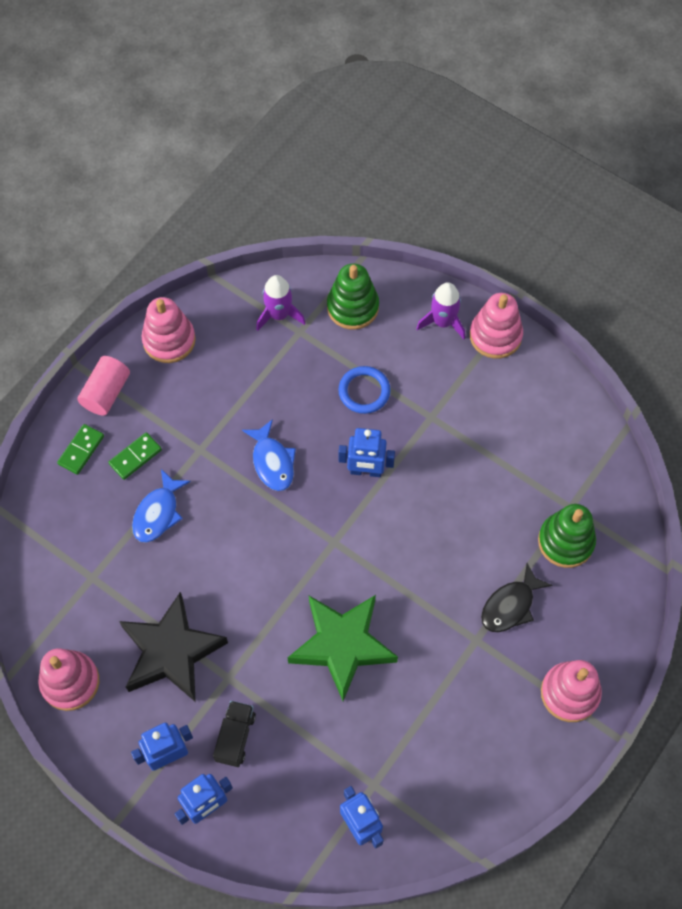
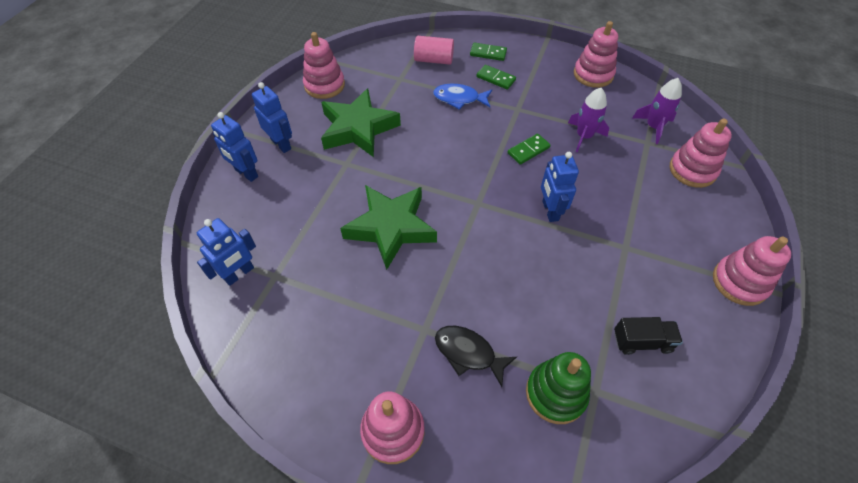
camera: 75 degrees right, 10 degrees down
(106, 393) = (535, 55): pink cylinder -> pink cylinder (433, 60)
(171, 652) = (358, 128): black star -> green star
(235, 737) = (301, 177): black truck -> black truck (642, 341)
(272, 462) = (528, 150): blue fish -> green domino
(352, 307) = (692, 170): green stacking toy -> pink stacking toy
(364, 391) = (621, 194): blue ring -> none
(443, 322) = (724, 237): purple rocket -> purple rocket (584, 136)

